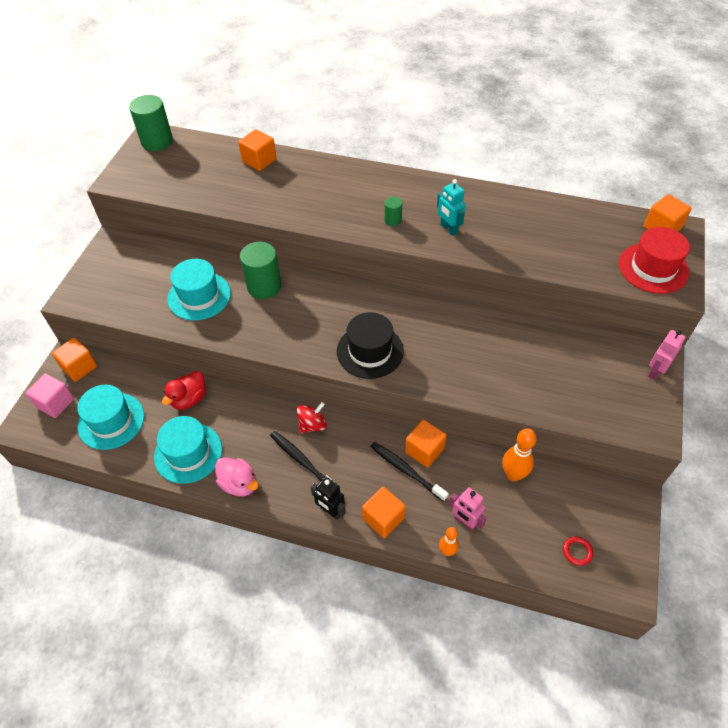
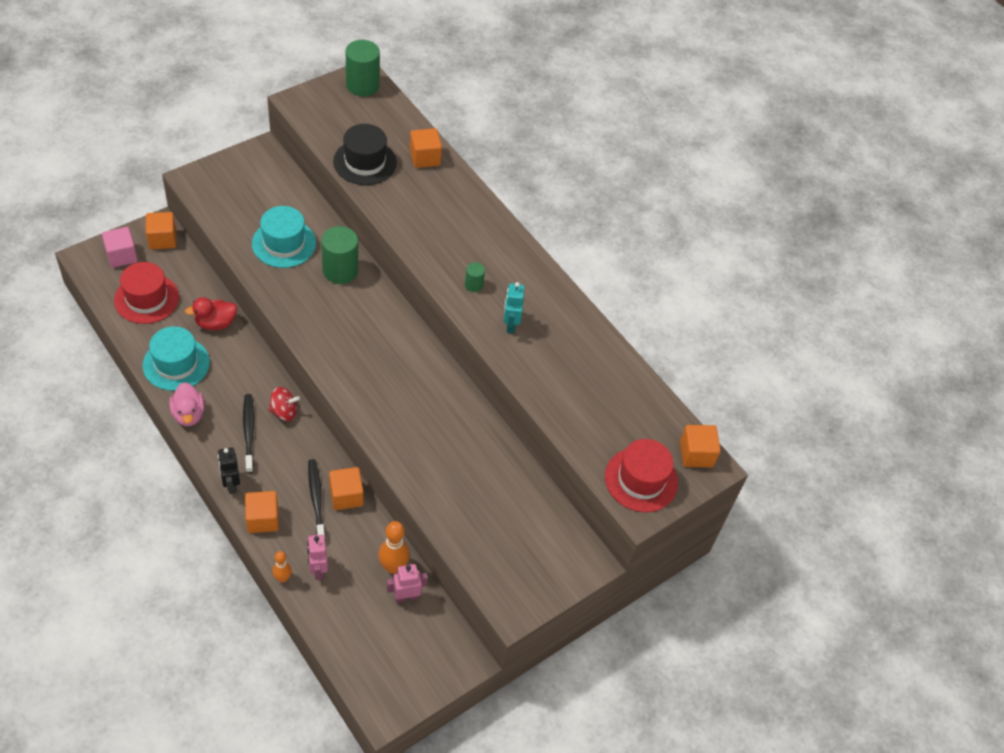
camera: 30 degrees right, 0 degrees up
(111, 421) = (146, 299): turquoise hat -> red hat
(370, 351) = (364, 382): black hat -> black hat (365, 162)
(577, 552) = (376, 657): red ring -> none
(655, 371) = (573, 570): pink robot -> pink robot (406, 597)

